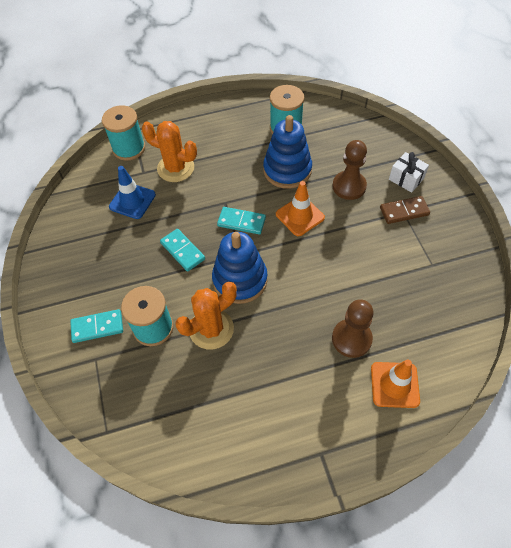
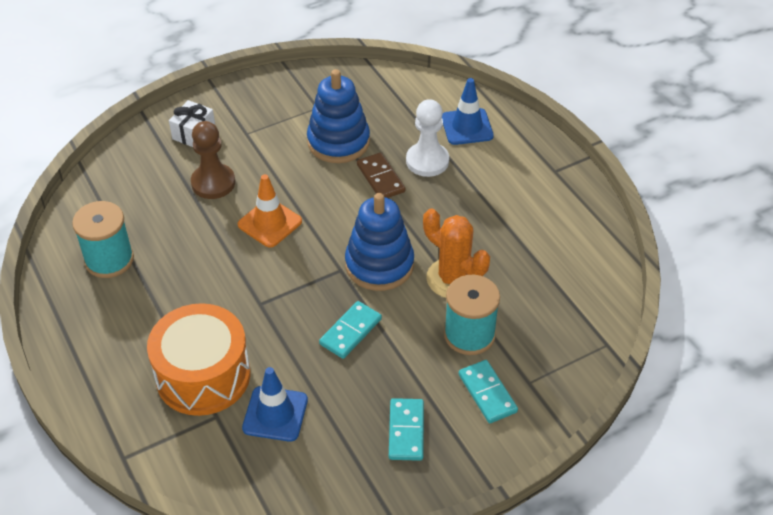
camera: 105 degrees left, 10 degrees down
(129, 148) = (166, 450): turquoise spool -> none
(175, 168) = (203, 375): orange cactus -> orange drum
(241, 222) = (290, 279): turquoise domino -> turquoise domino (406, 431)
(287, 170) = (192, 246): blue stacking toy -> blue stacking toy (338, 142)
(351, 339) = (427, 161): brown pawn -> white pawn
(394, 385) = (467, 127): orange traffic cone -> blue traffic cone
(404, 211) = (246, 132): brown domino -> brown domino (380, 178)

